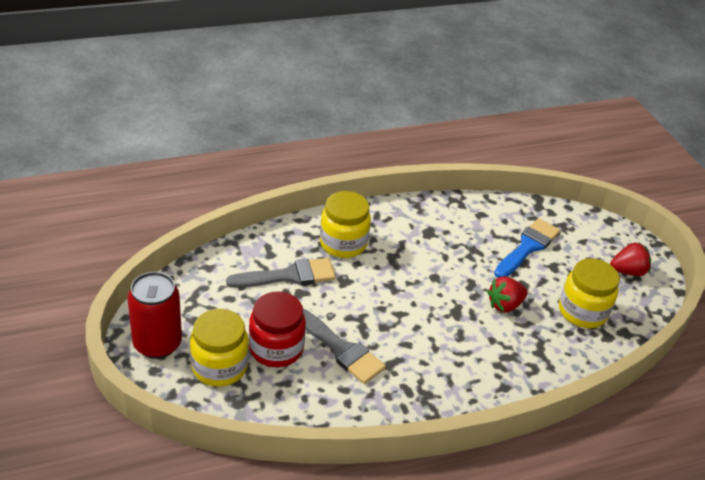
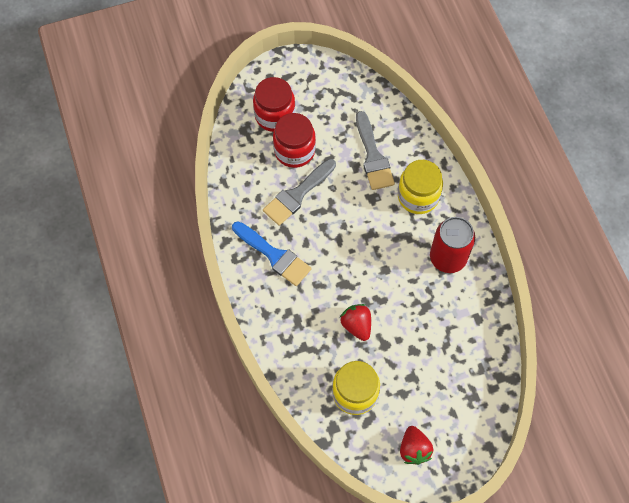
camera: 95 degrees right, 25 degrees up
(157, 344) = (293, 75): red can -> red can (448, 258)
(219, 367) = (275, 115): yellow jar -> red jar
(527, 247) = (436, 356): blue brush -> blue brush (274, 255)

